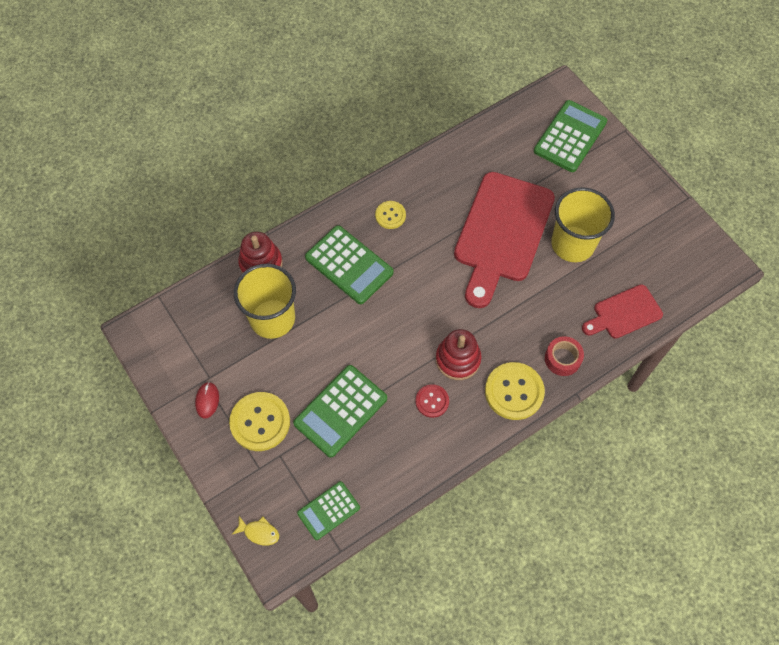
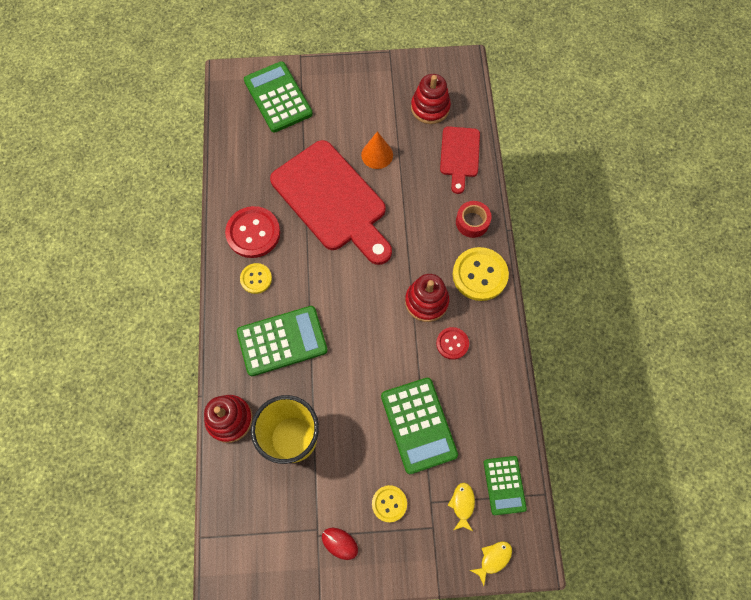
camera: 60 degrees left, 5 degrees up
(260, 422) = (389, 503): yellow button -> yellow button, size x0.57
(292, 483) = (462, 504): none -> yellow fish
(429, 190) = (253, 233): none -> red button
(572, 244) = (377, 155): yellow cup -> orange cone
(655, 262) = (430, 108): none -> red stacking toy

